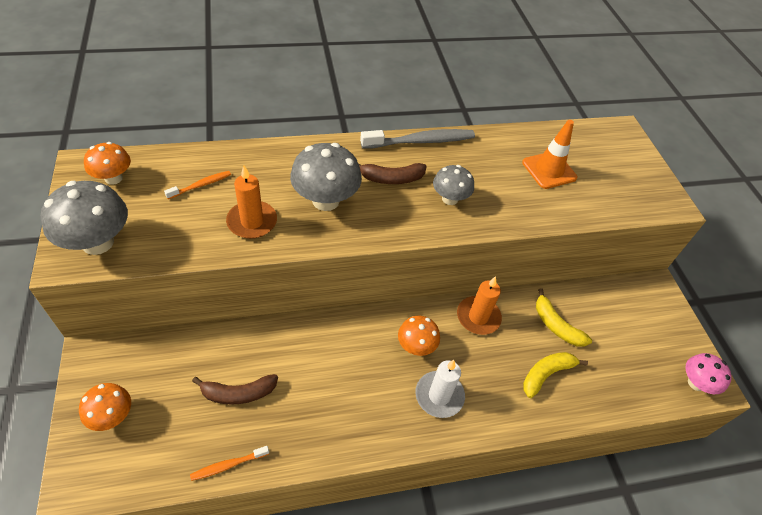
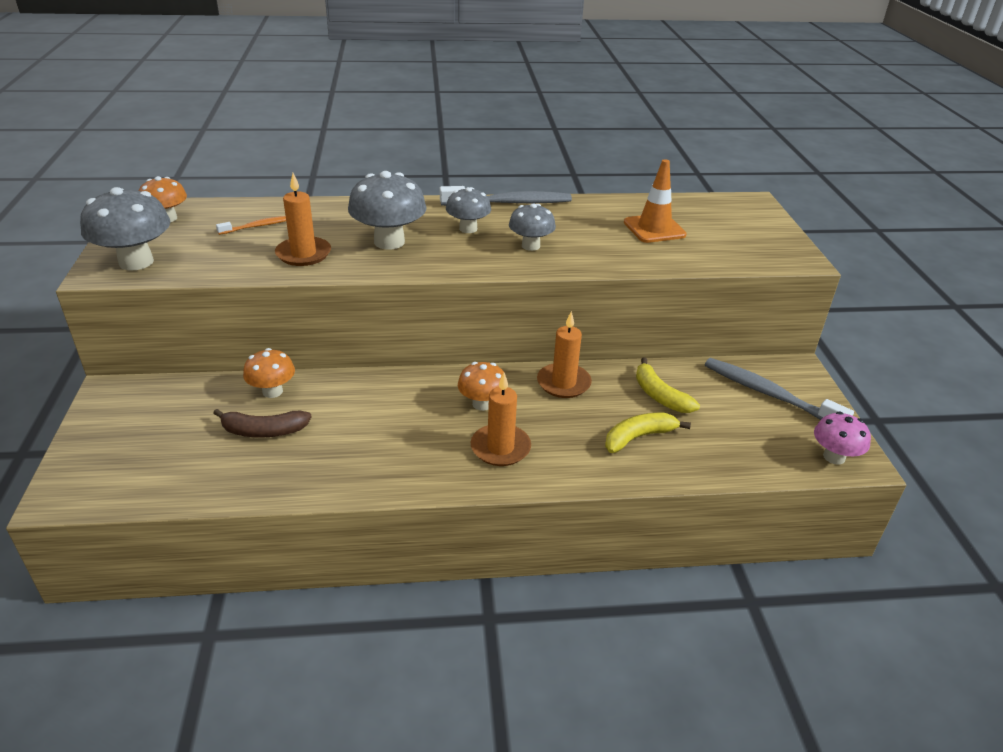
camera: 10 degrees right, 15 degrees down
(112, 416) = (118, 441): orange mushroom -> orange mushroom (272, 391)
(228, 465) = (235, 490): orange toothbrush -> none
(391, 178) = (468, 229): brown banana -> grey mushroom
(439, 395) = (500, 448): white candle -> orange candle
(639, 317) = (768, 394): none -> grey toothbrush

